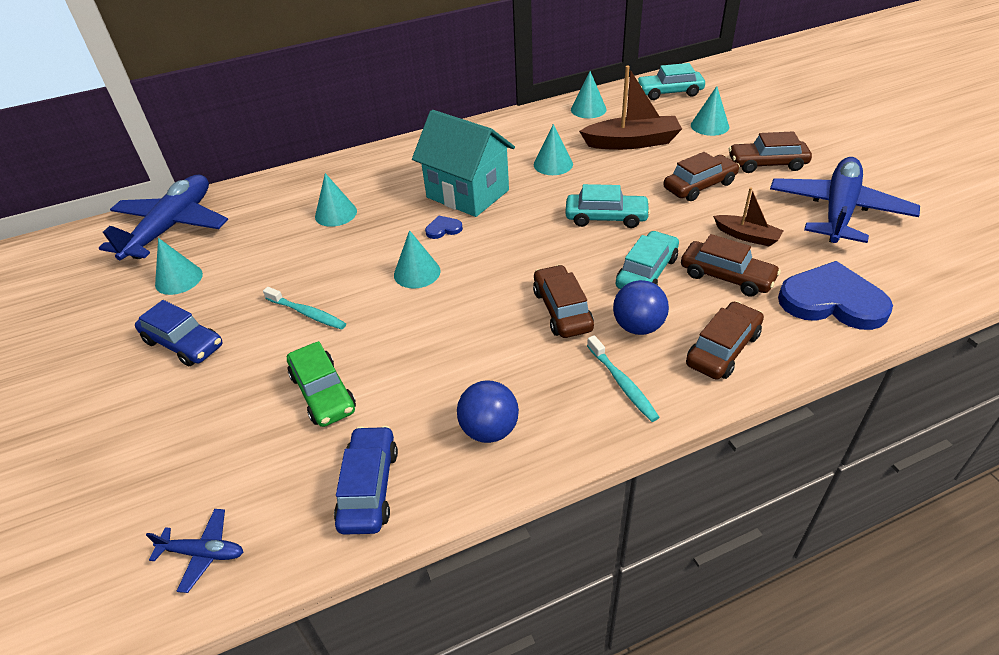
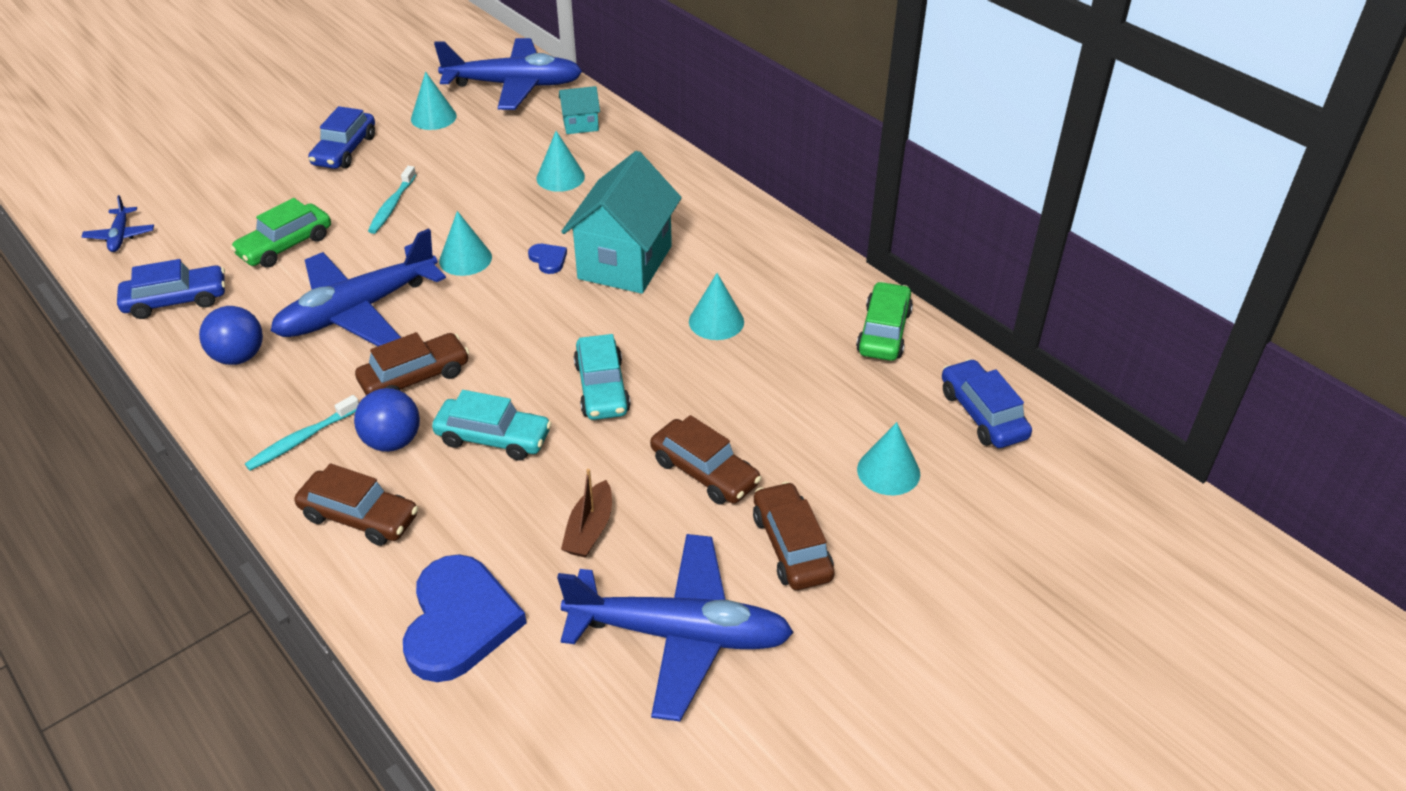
camera: 70 degrees right, 0 degrees up
(268, 197) = (580, 125): none -> turquoise house
(456, 342) = (357, 311): none -> blue plane
(588, 109) = (884, 332): turquoise cone -> green car
(632, 142) = (802, 389): brown boat -> none
(669, 92) = (982, 414): turquoise car -> blue car
(726, 277) = (496, 513): brown car -> none

